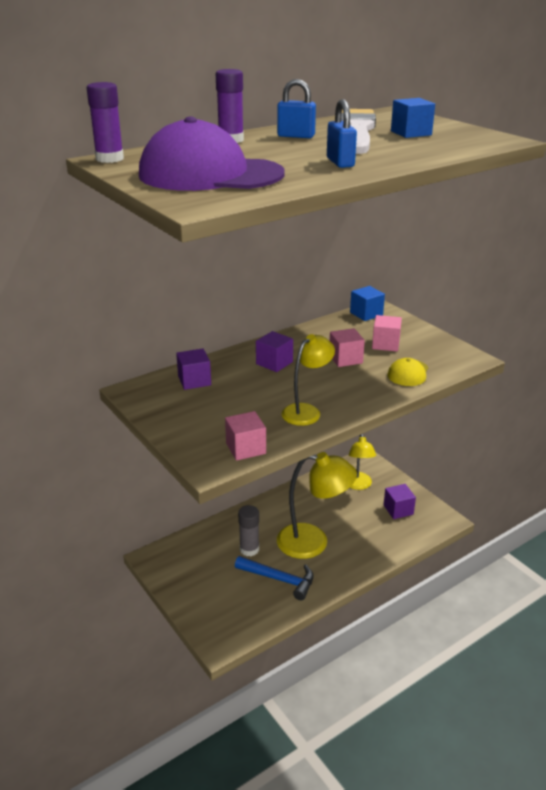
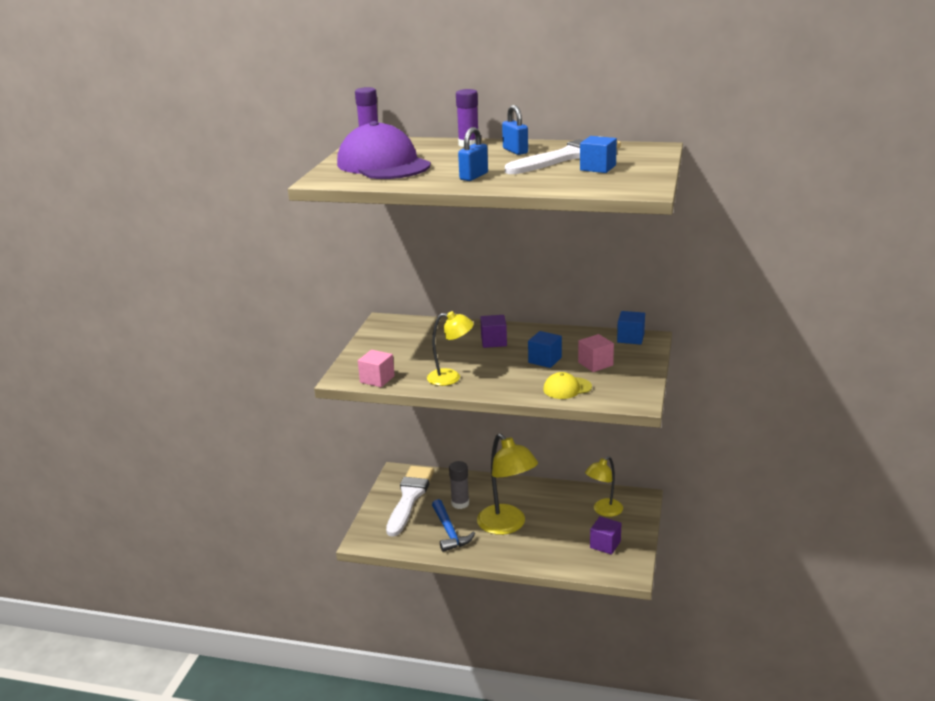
camera: 50 degrees right, 5 degrees down
(194, 381) = (426, 330): purple cube -> none
(199, 573) = (409, 497): none -> white brush
(345, 359) = (545, 360): pink cube -> blue cube

